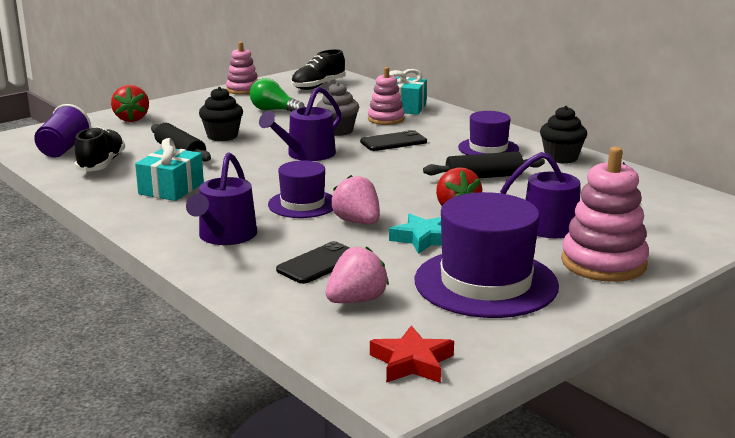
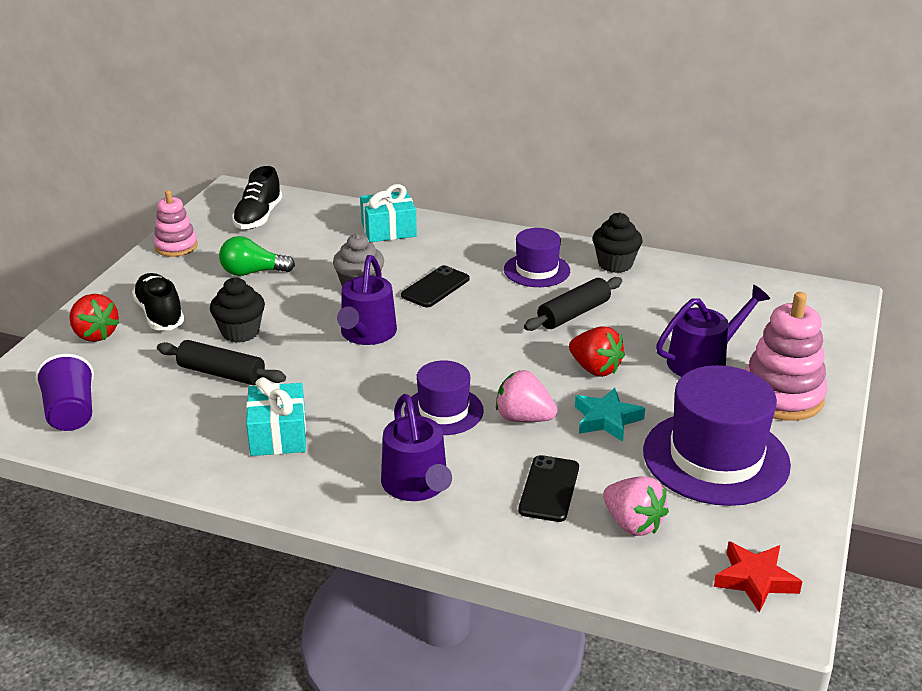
camera: 30 degrees left, 10 degrees up
(101, 164) = (149, 422): black shoe -> black shoe (160, 314)
(356, 300) = (632, 524): pink strawberry -> pink strawberry turned 120 degrees clockwise
(386, 119) = (391, 253): pink stacking toy -> none

